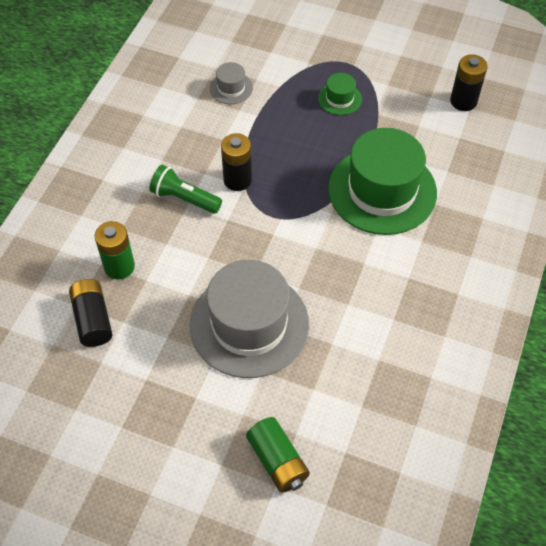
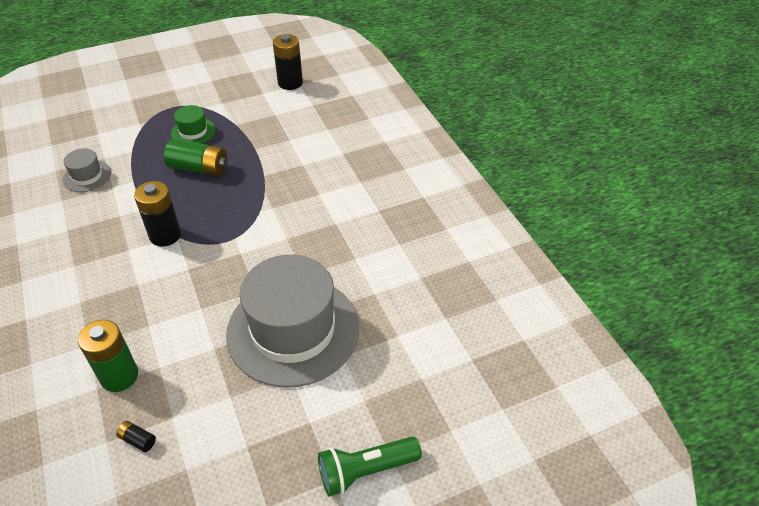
camera: 45 degrees left, 10 degrees down
(93, 319) = (138, 440): black battery -> black battery, size x0.45
(184, 198) = (129, 280): green flashlight -> green flashlight (366, 471)
(277, 461) = (431, 410): green battery -> green battery (199, 168)
(382, 190) = (294, 169): green hat -> none

